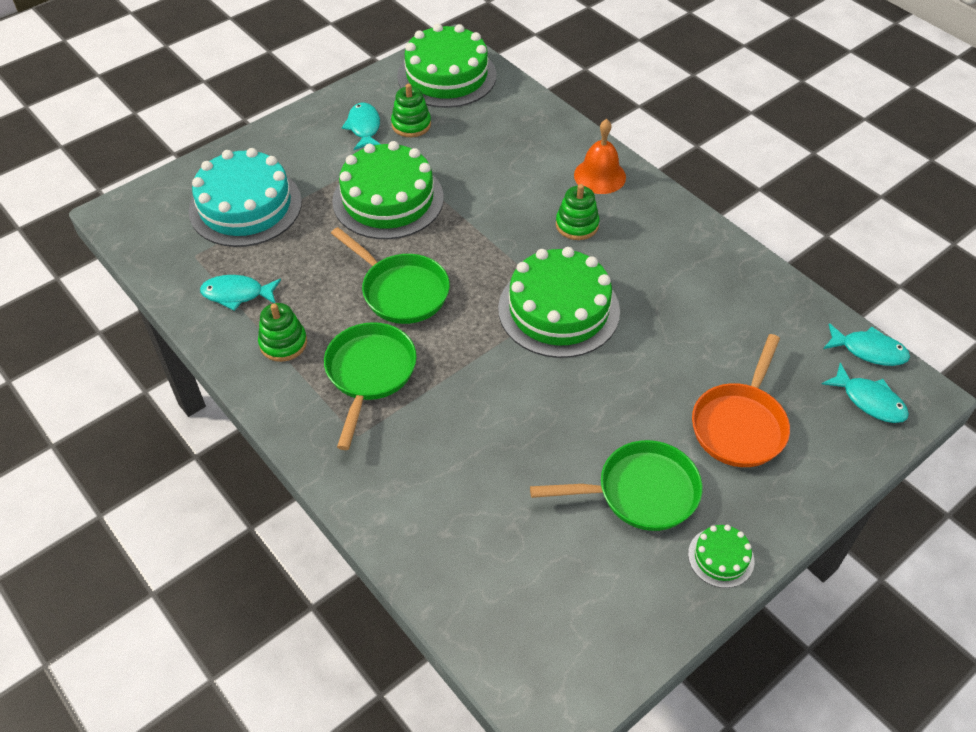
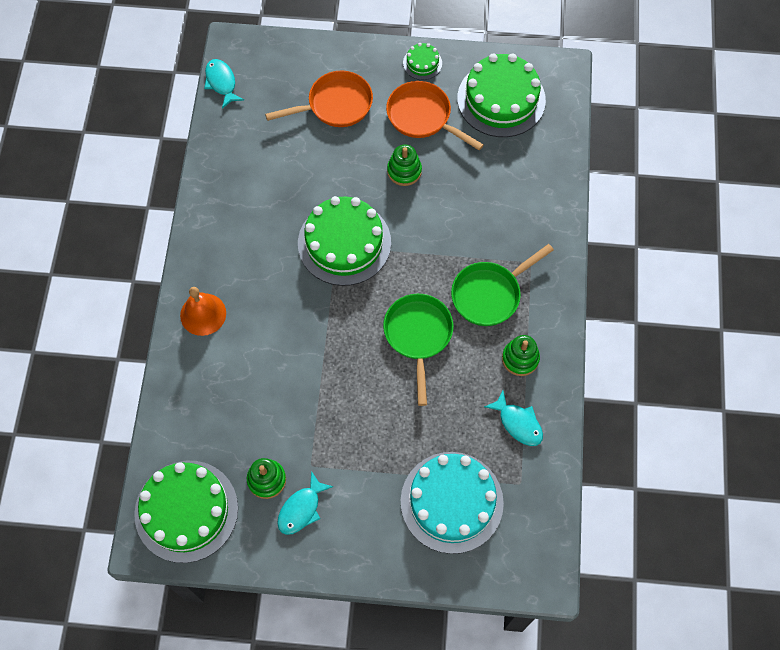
camera: 135 degrees left, 15 degrees up
(388, 199) = (353, 419): green cake -> green cake (501, 99)
(577, 225) = (264, 290): green stacking toy -> green stacking toy (404, 171)
(640, 492) = (422, 117): green pan -> orange pan
(869, 400) = (259, 63): turquoise fish -> none

